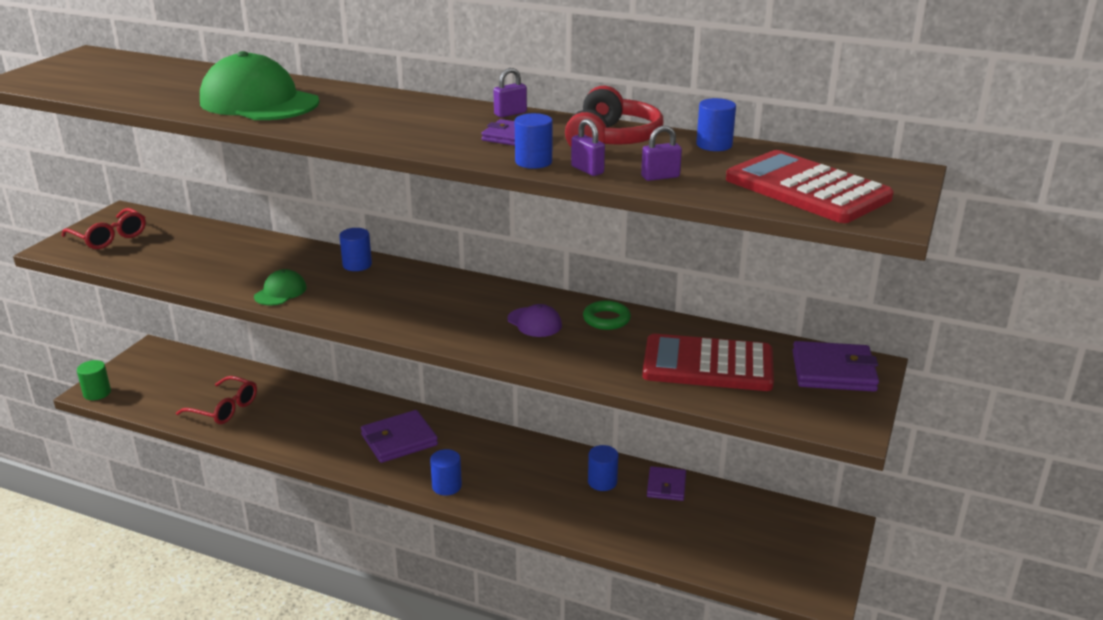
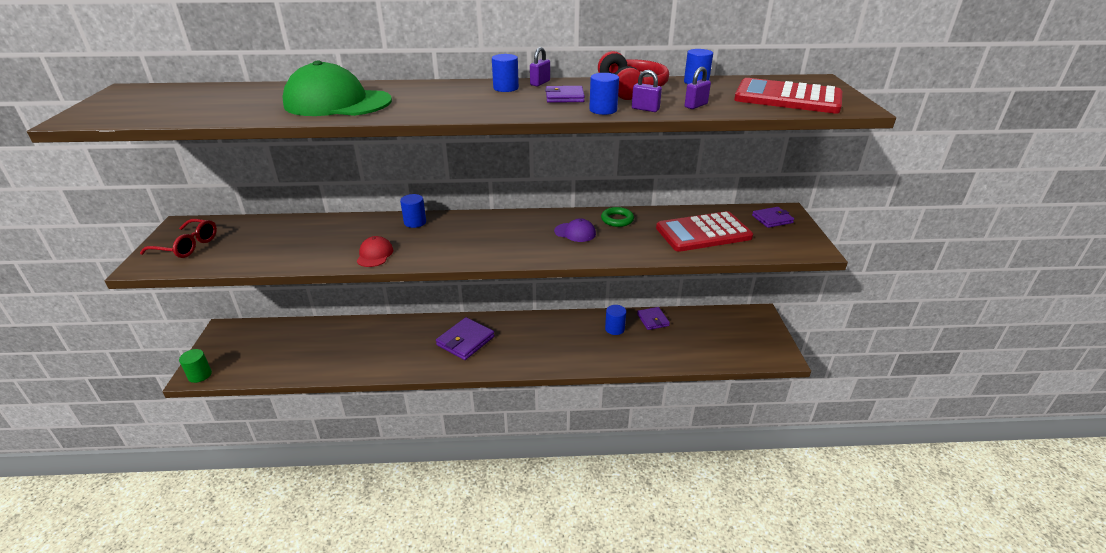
camera: 25 degrees left, 5 degrees up
(224, 409) = (318, 356): red glasses -> none
(280, 292) = (375, 254): green cap -> red cap
(446, 486) = (521, 362): blue cylinder -> blue cylinder (506, 88)
(833, 371) = (772, 219): purple wallet -> purple wallet, size x0.63

